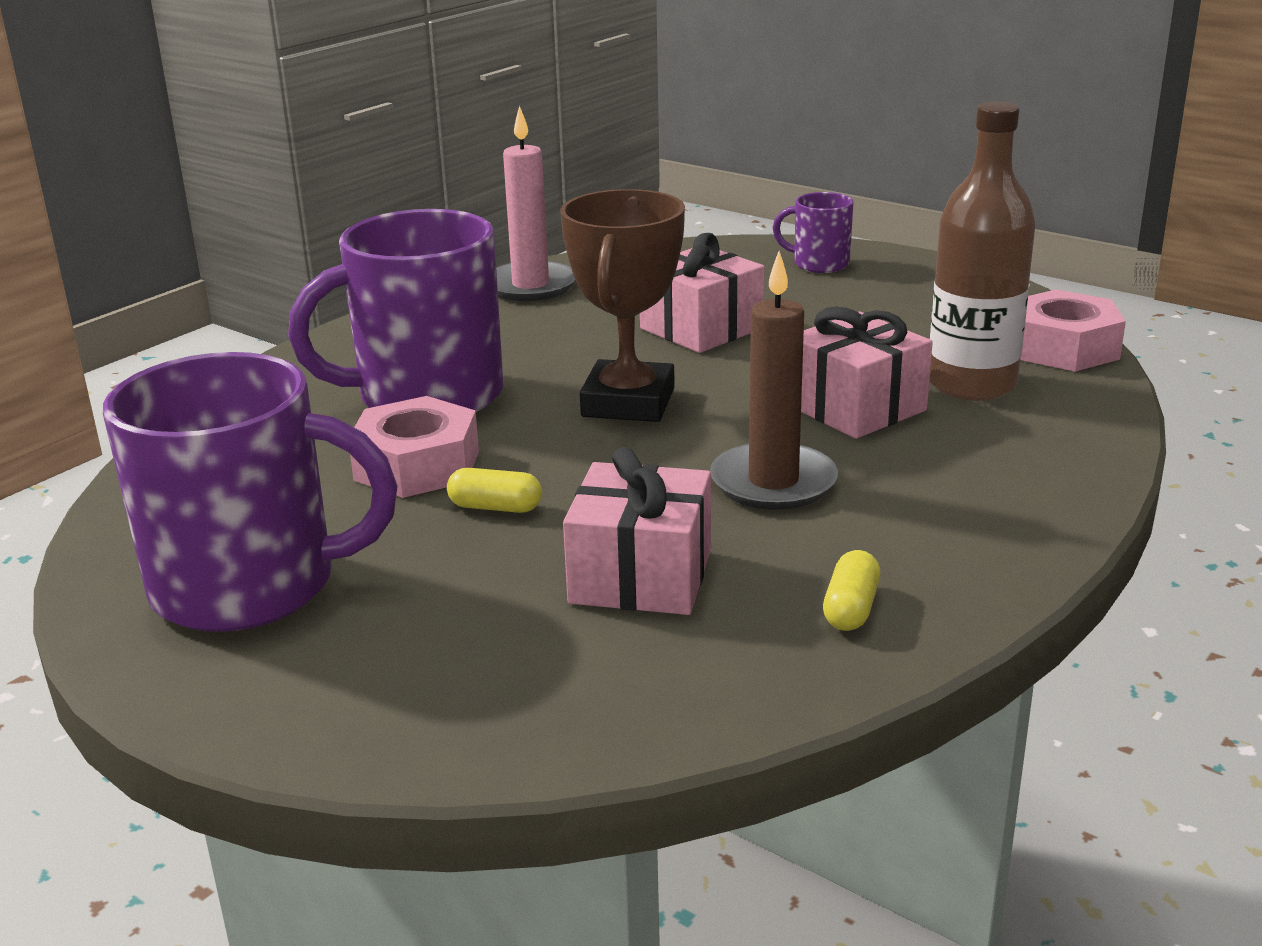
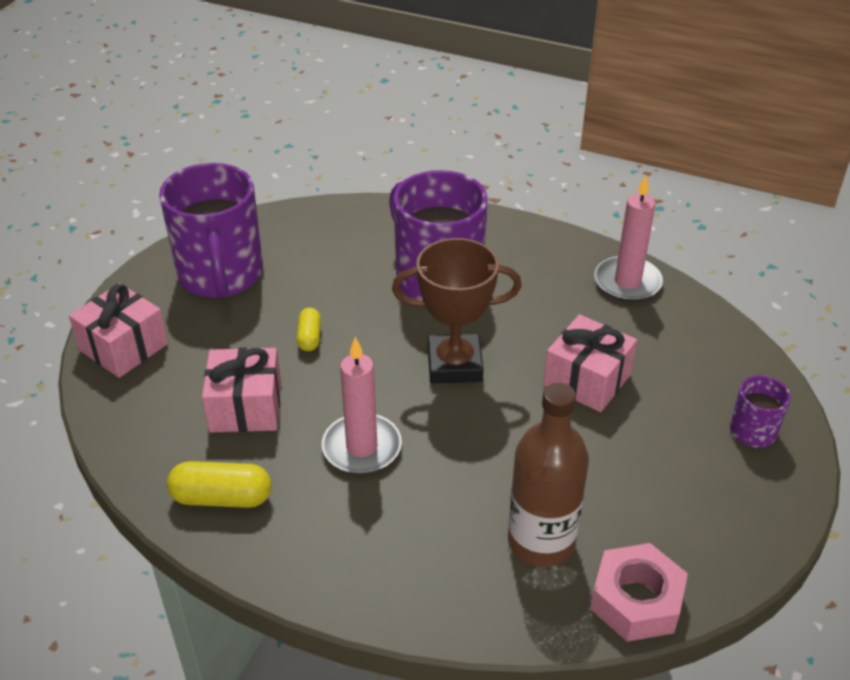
camera: 75 degrees right, 15 degrees up
(417, 465) = (350, 297): pink nut -> none
(773, 482) = (362, 447): brown candle -> pink candle
(850, 608) = (222, 497): yellow capsule -> yellow capsule, size x1.66
(855, 407) = (480, 477): pink gift -> pink gift (124, 347)

